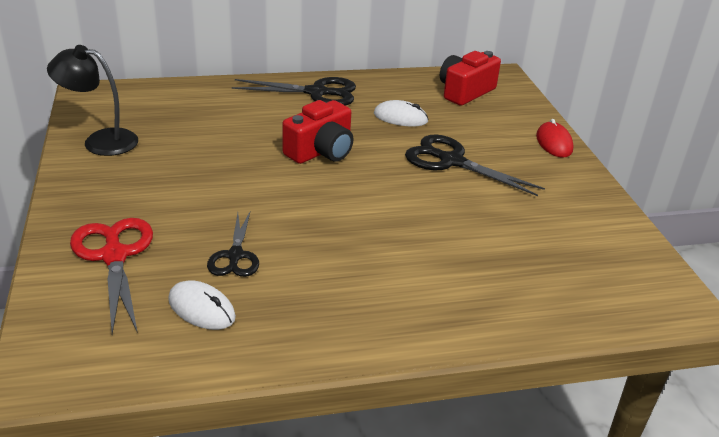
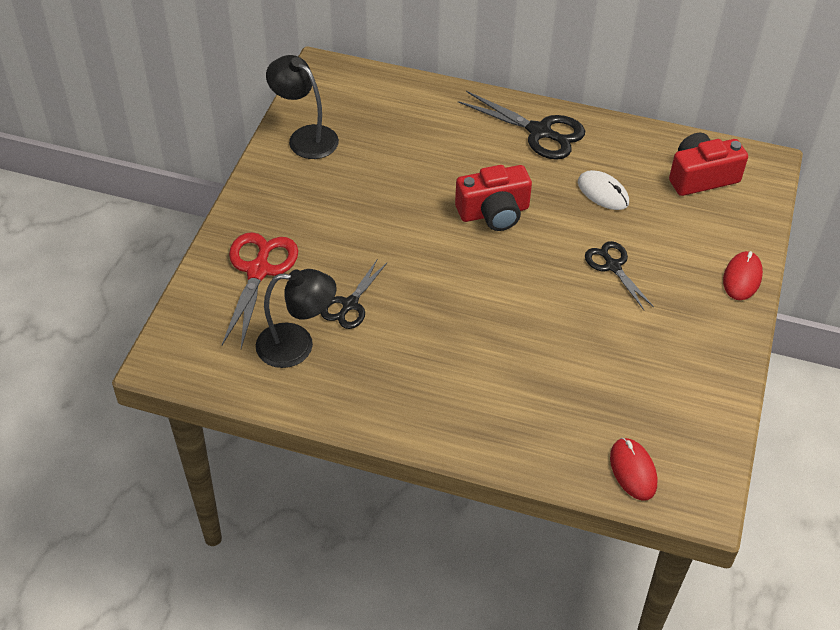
camera: 30 degrees right, 15 degrees up
(201, 308) = (297, 346): white mouse -> black lamp
(451, 161) = (613, 266): black scissors -> black scissors, size x0.63
(608, 302) = (633, 470): none -> red mouse

